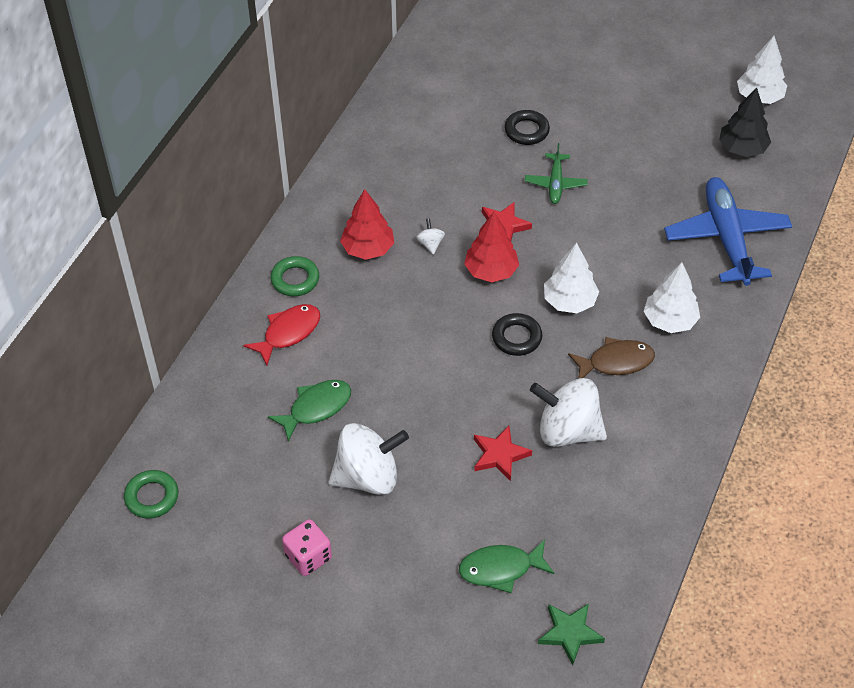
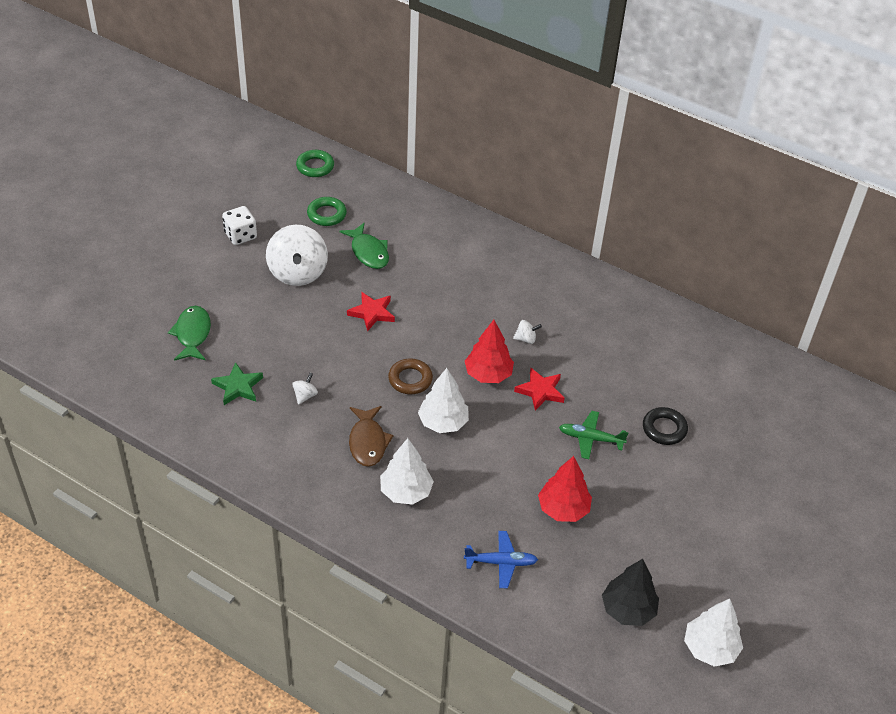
camera: 95 degrees right, 5 degrees down
(288, 333) = (445, 244): red fish -> none
(295, 279) = (499, 253): green ring -> green ring (326, 214)
(308, 557) = (240, 235): pink dice -> white dice
(368, 249) = (526, 299): red tree -> red tree (563, 509)
(499, 455) = (294, 349): red star -> red star (372, 313)
(516, 337) = (410, 379): black ring -> brown ring
(567, 431) = (305, 396): white spinning top -> white spinning top, size x0.41
(570, 633) = (124, 364): green star -> green star (238, 387)
(726, 238) = (501, 563): blue plane -> blue plane, size x0.51

